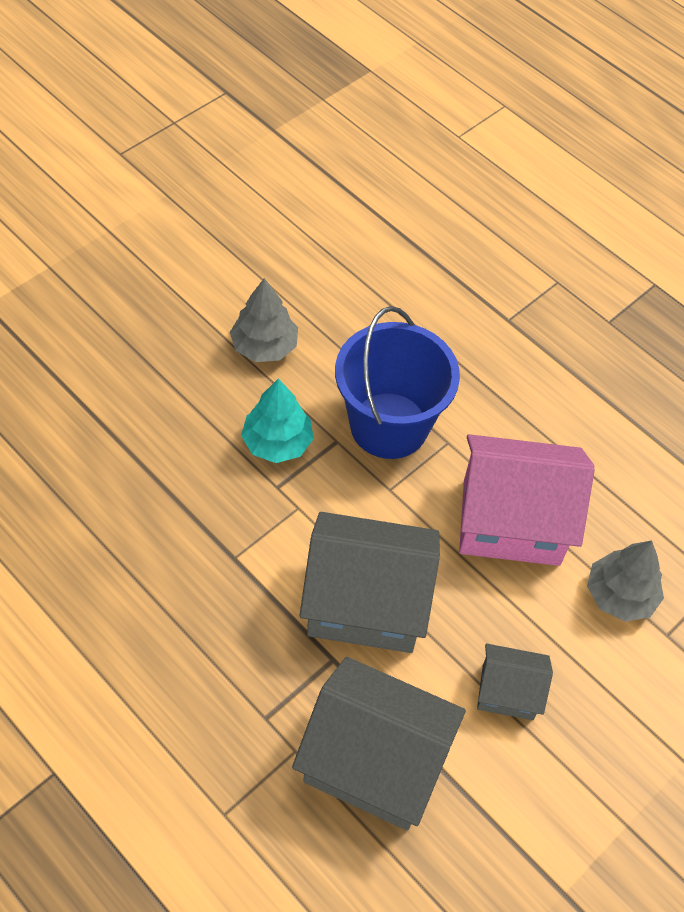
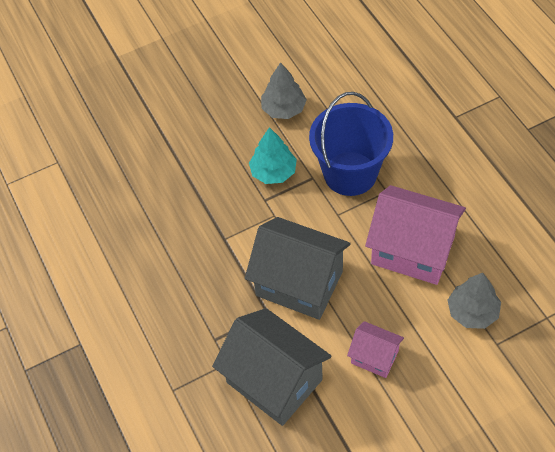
camera: 25 degrees right, 0 degrees up
(507, 692) = (374, 357): grey house -> pink house

